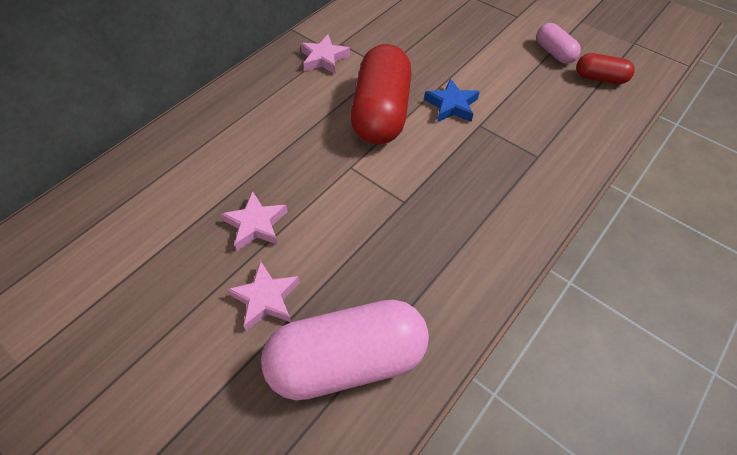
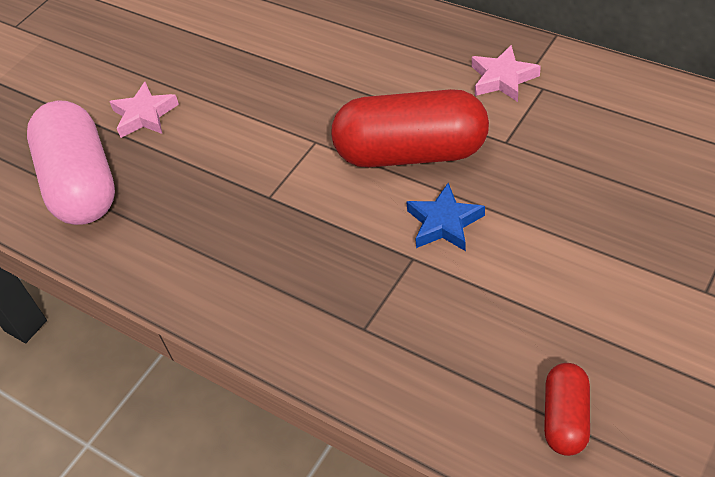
camera: 90 degrees right, 5 degrees down
(256, 224) = (227, 87): pink star -> none
(554, 53) = (615, 348): pink capsule -> none

